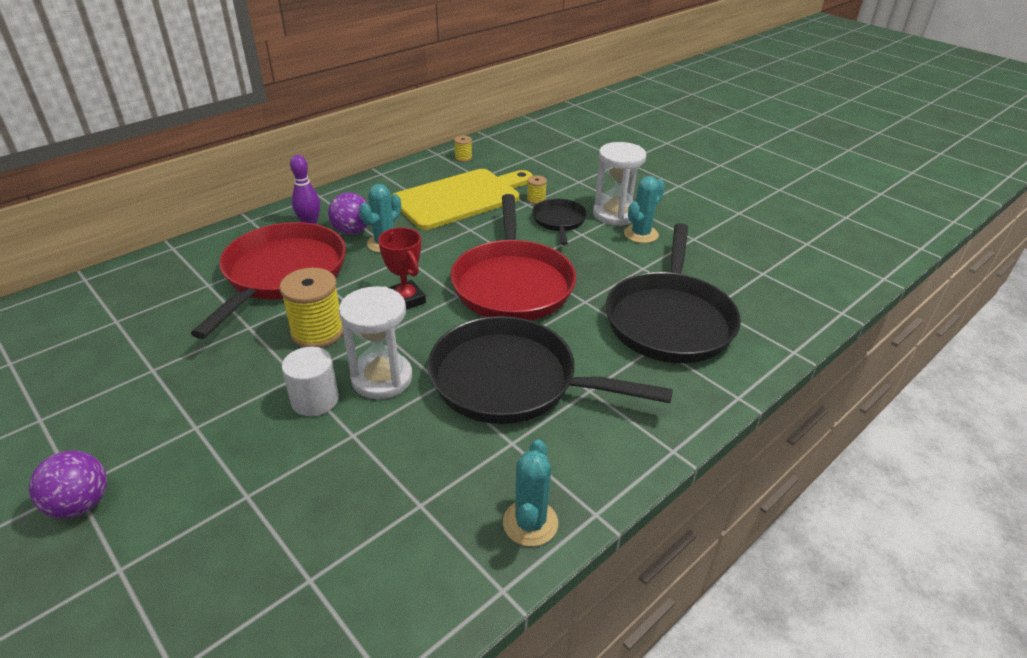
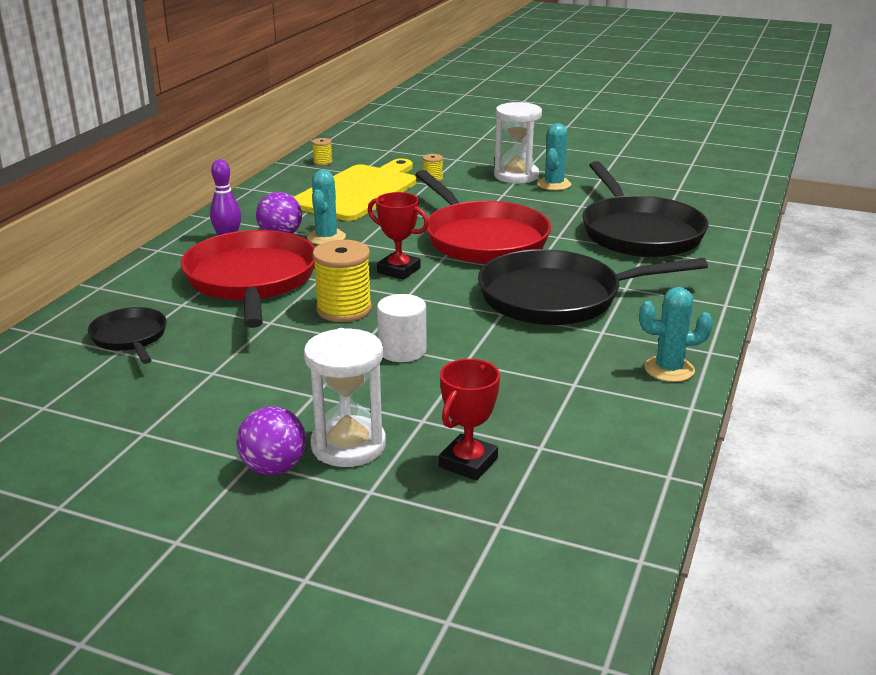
camera: 25 degrees left, 10 degrees down
(229, 571) = (468, 463): none -> red trophy
(382, 378) = (445, 323): white hourglass -> white hourglass (348, 445)
(530, 523) = (669, 369): turquoise cactus -> turquoise cactus turned 75 degrees counterclockwise
(559, 221) = (472, 190): black pan -> black pan (130, 337)

